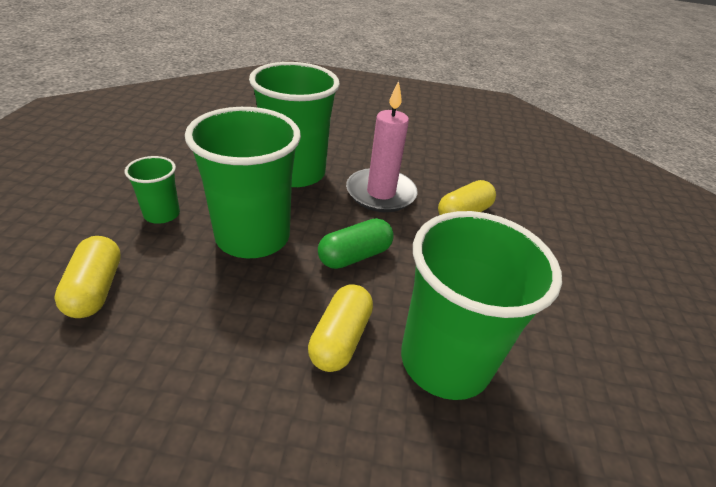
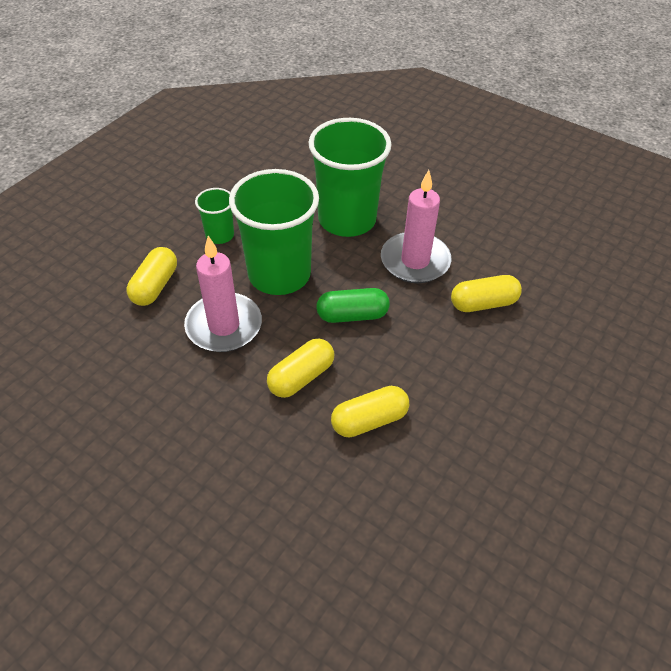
camera: 30 degrees right, 10 degrees up
(213, 309) = (224, 326): none -> pink candle
(445, 360) = (369, 420): green cup -> yellow capsule

